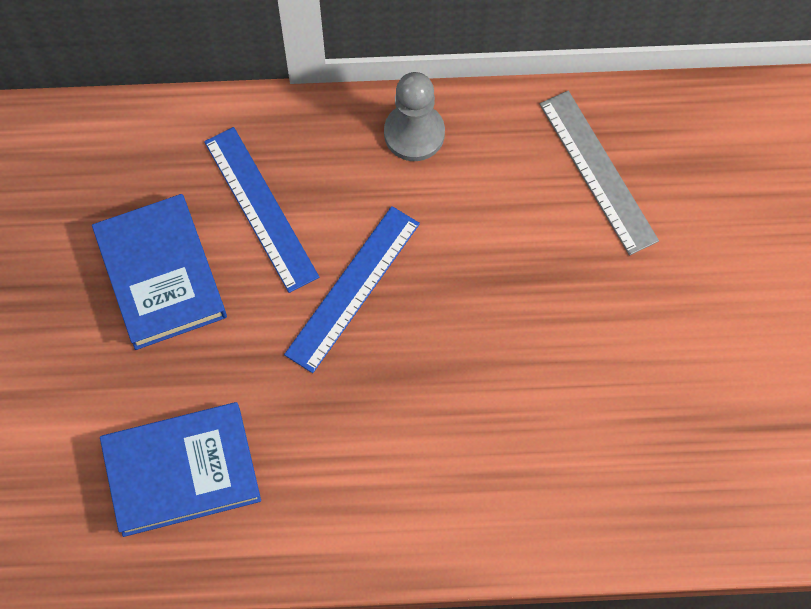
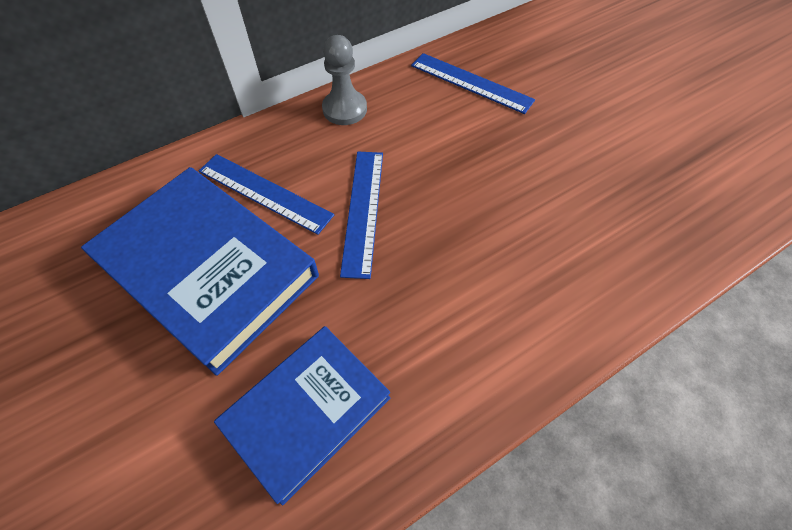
camera: 30 degrees left, 10 degrees down
(161, 275) = (208, 269): blue book -> blue book, size x1.56
(598, 171) = (471, 83): grey ruler -> blue ruler

